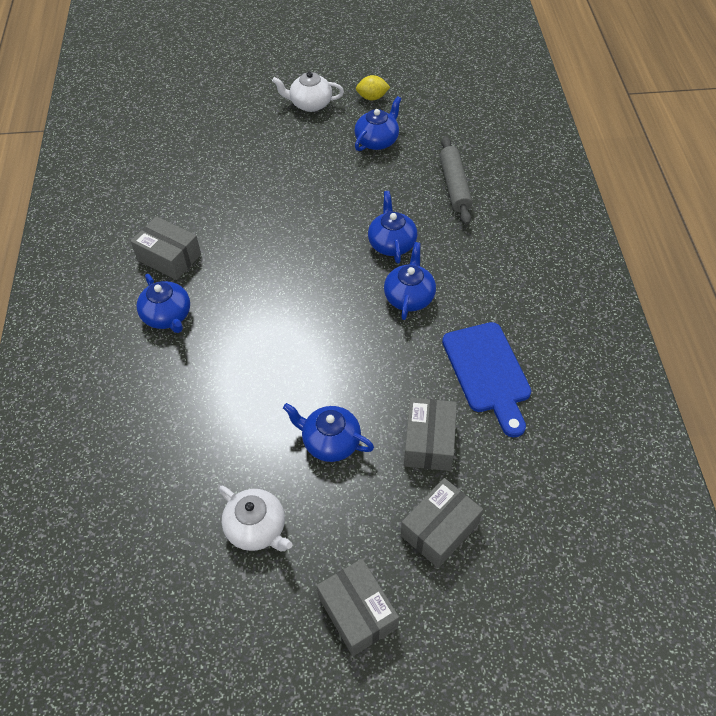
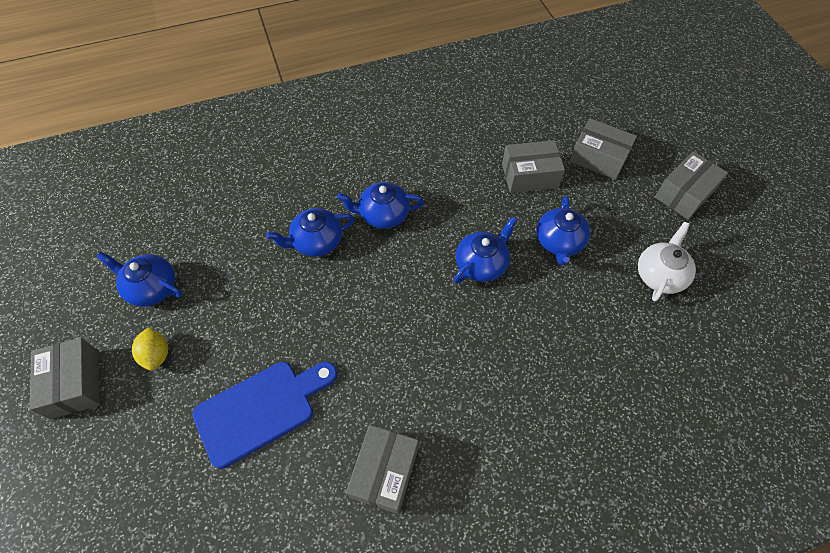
camera: 105 degrees left, 5 degrees up
(167, 316) = (472, 438): blue teapot -> blue teapot (482, 264)
(310, 104) = (75, 383): white teapot -> grey box
(372, 97) = (66, 310): yellow lemon -> yellow lemon (157, 355)
(455, 186) = (224, 202): grey rolling pin -> none
(488, 372) = (449, 148): blue cutting board -> blue cutting board (261, 409)

